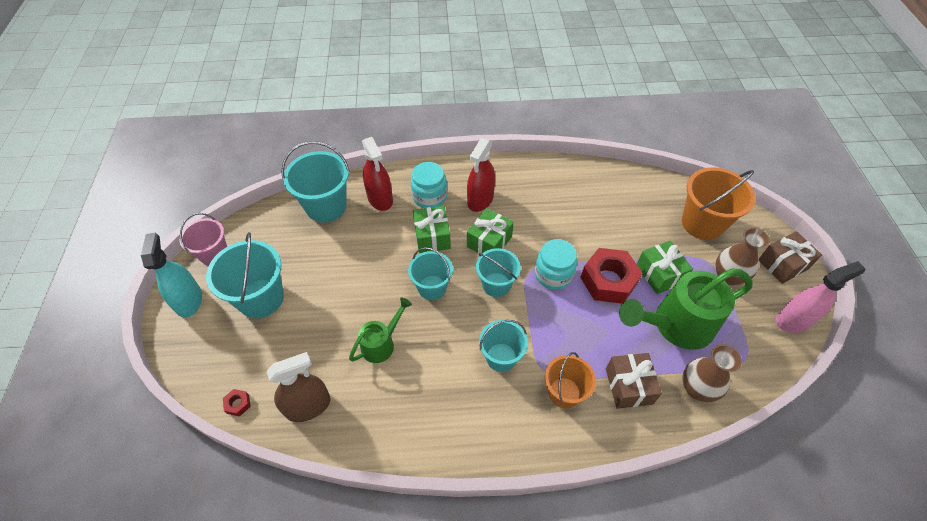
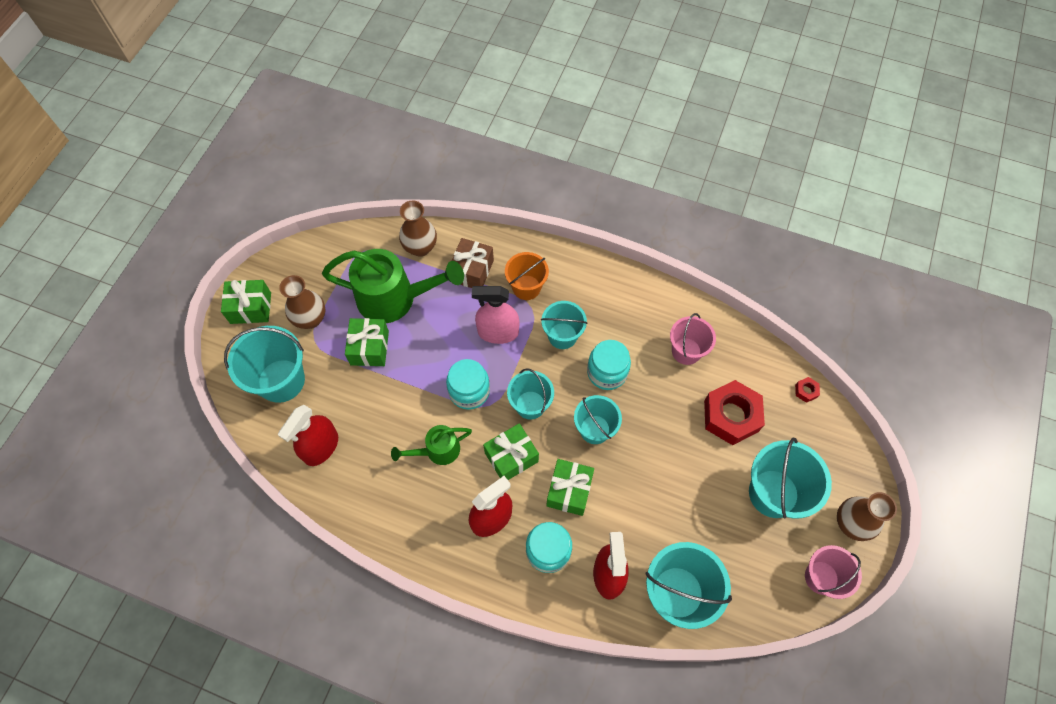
camera: 155 degrees left, 10 degrees up
(189, 301) = (850, 523): turquoise spray bottle -> brown vase
(308, 406) = (744, 364): brown spray bottle -> none
(372, 394) = (686, 351): none -> pink bucket
(381, 343) = (664, 392): green watering can -> green watering can (437, 450)
(442, 340) = (607, 372): none -> turquoise jar
(608, 281) = (422, 362): red nut -> red nut (731, 416)
(632, 195) = (321, 447): none -> red spray bottle
(702, 223) = (281, 380): orange bucket -> turquoise bucket
(782, 264) = (251, 308): brown gift -> green gift
(793, 320) = (294, 261): pink spray bottle -> pink spray bottle (498, 332)

